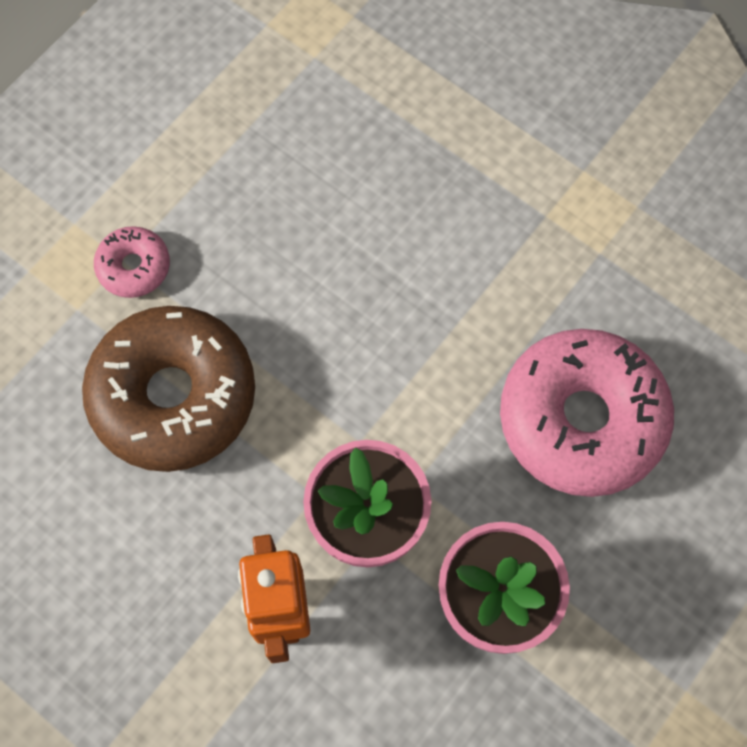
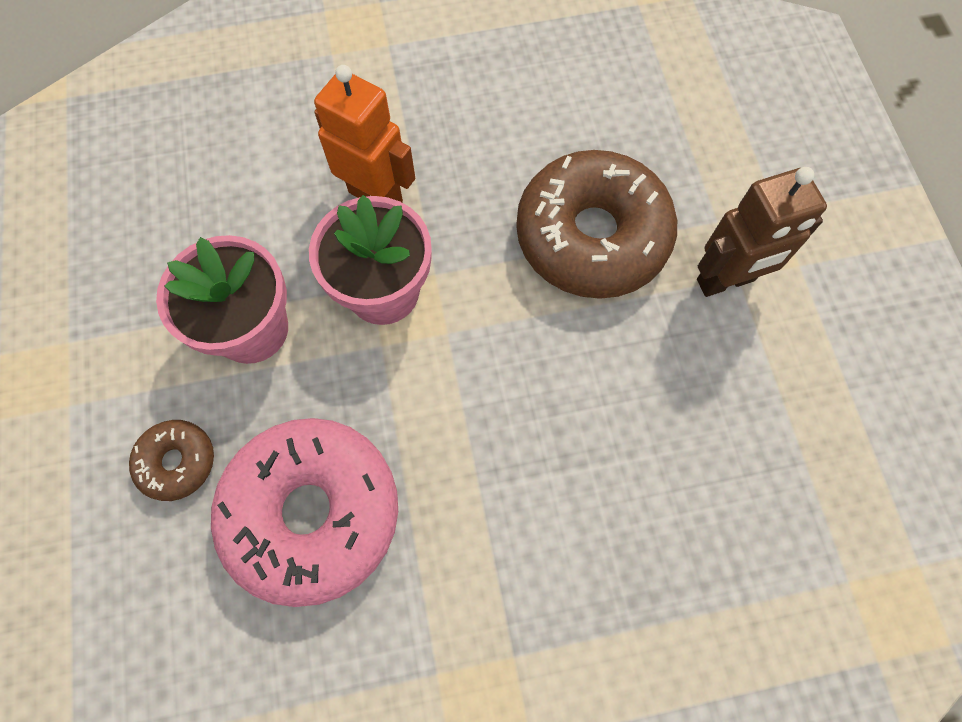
camera: 130 degrees right, 0 degrees up
(134, 267) = (726, 281): pink donut -> brown robot
(642, 554) = (177, 462): none -> brown donut

